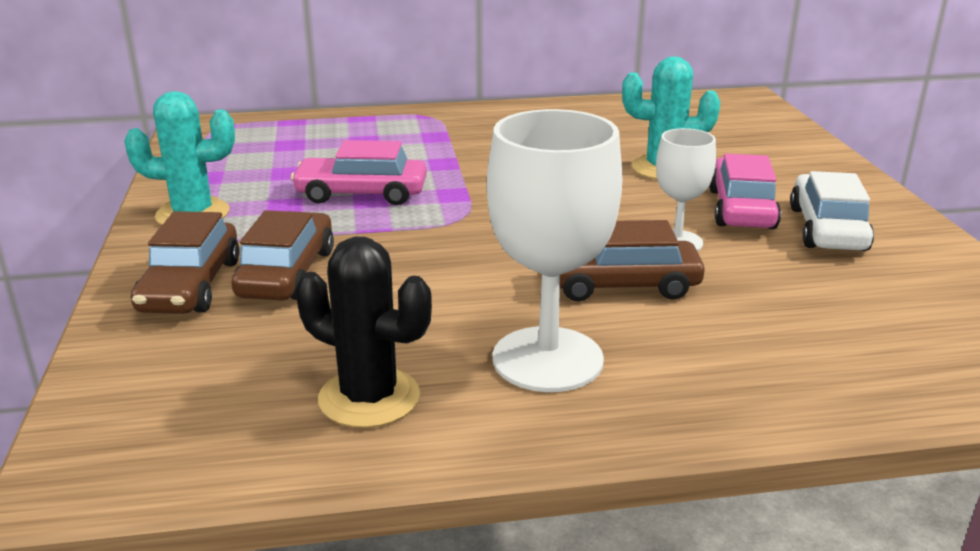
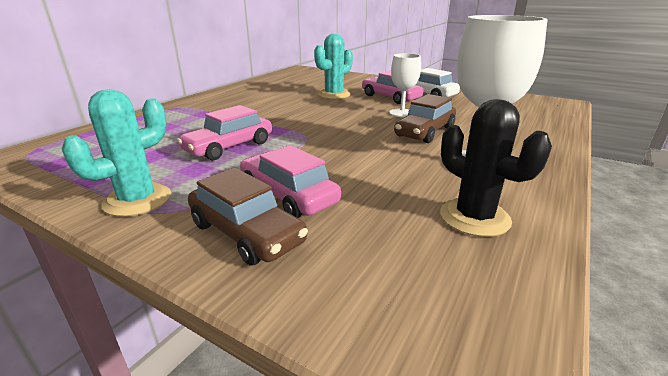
camera: 50 degrees left, 0 degrees up
(287, 273) = (288, 195): brown car -> pink car
(369, 398) = (474, 217): black cactus -> black cactus turned 75 degrees clockwise

